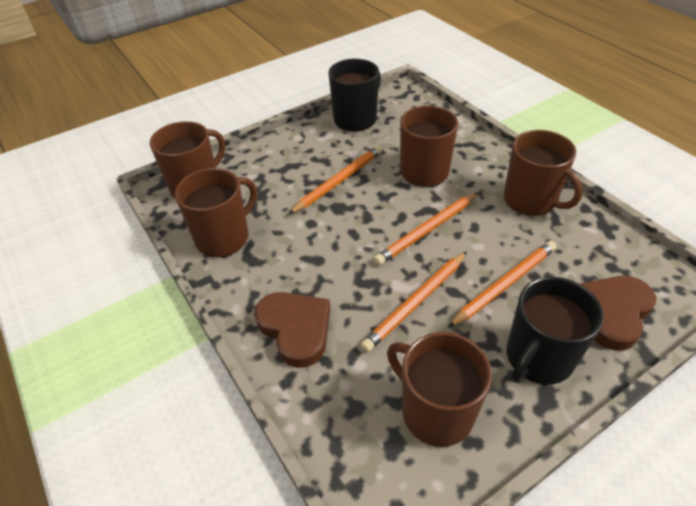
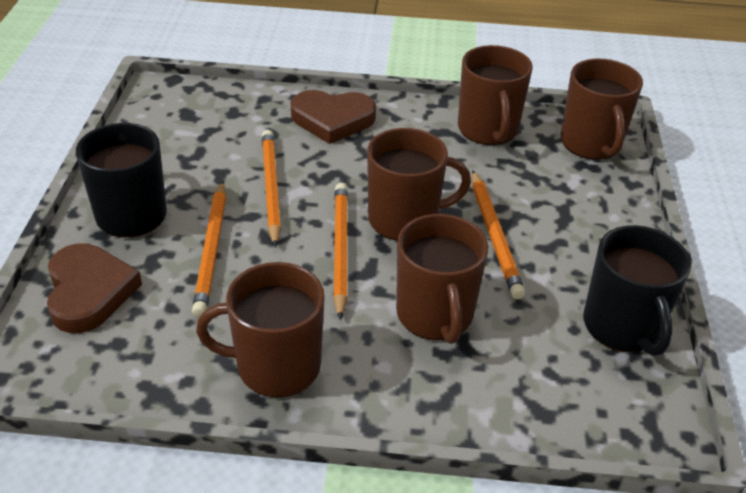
camera: 125 degrees right, 5 degrees down
(435, 411) = (178, 141): brown mug -> brown mug (405, 219)

